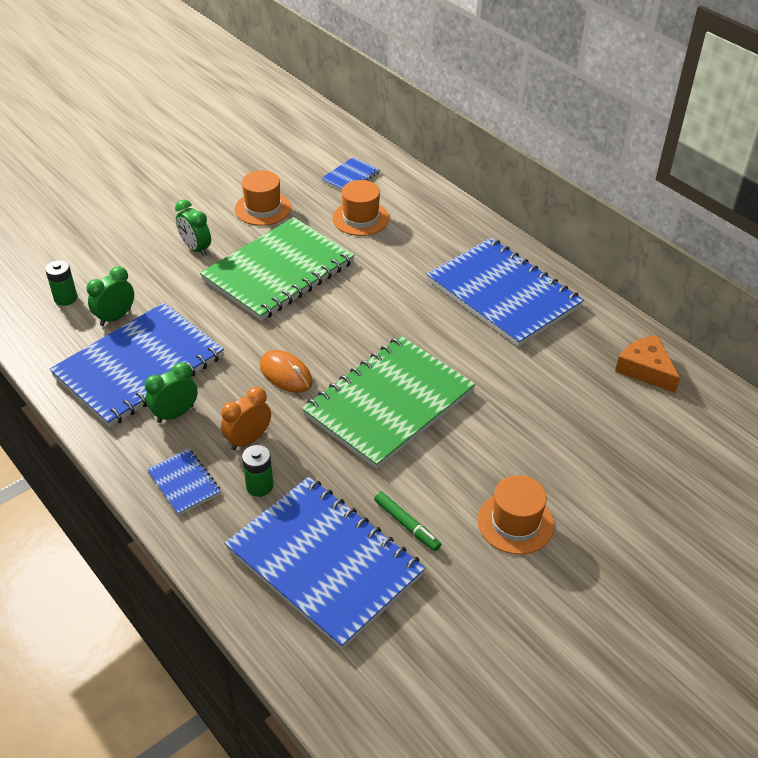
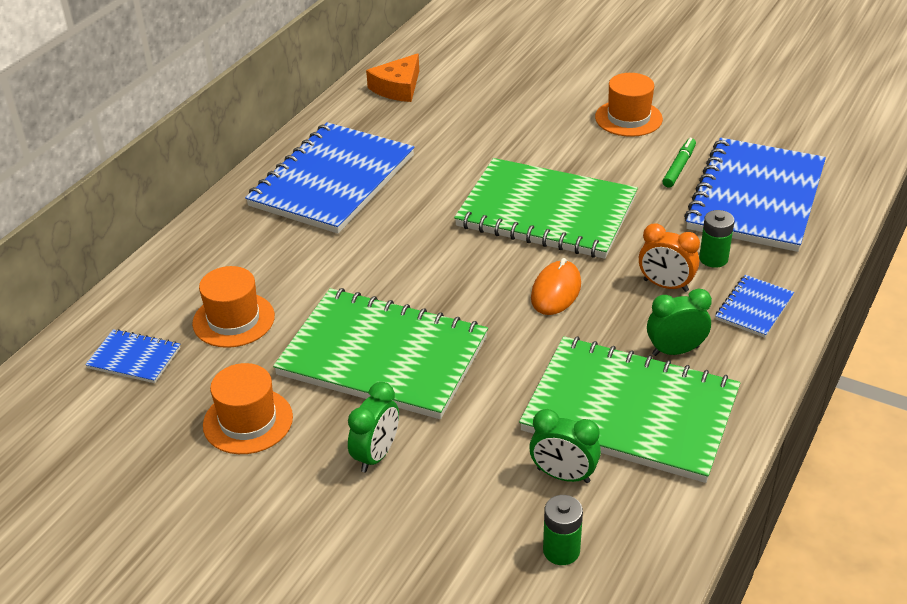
camera: 110 degrees left, 5 degrees down
(139, 366) = (630, 412): blue notebook -> green notebook
(175, 414) = (675, 351): green clock -> green clock turned 135 degrees clockwise

